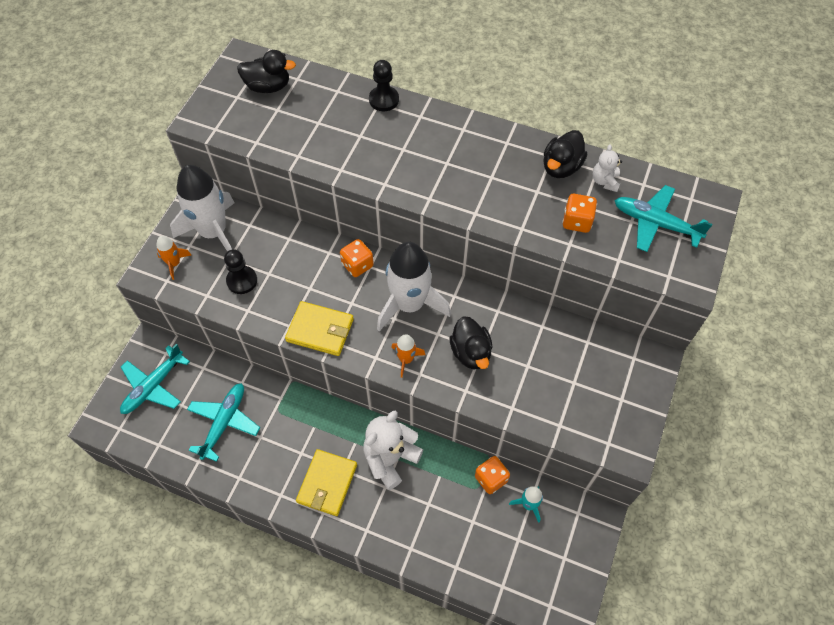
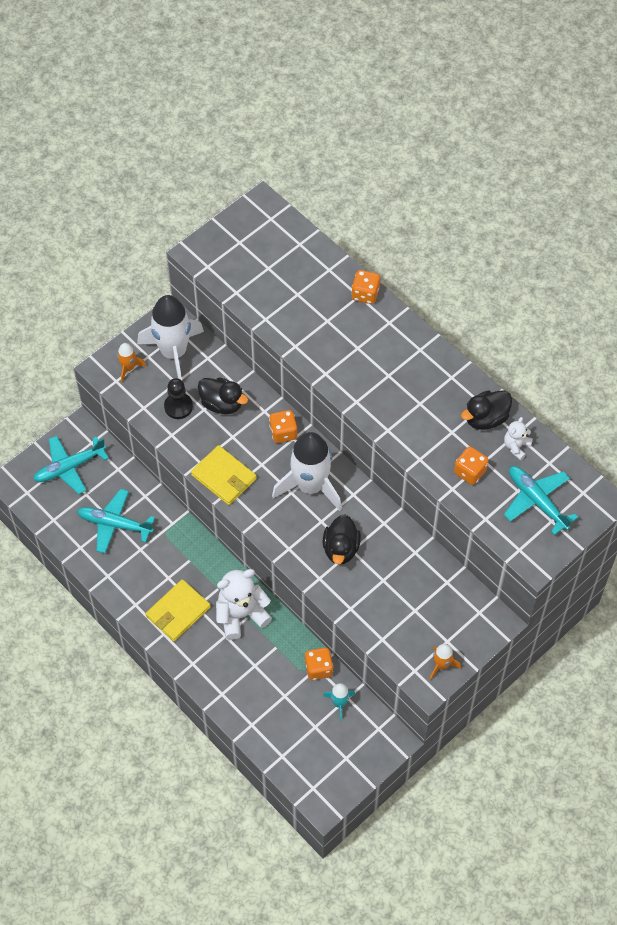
camera: 25 degrees right, 0 degrees up
(224, 423) = (115, 524): turquoise plane -> turquoise plane turned 120 degrees counterclockwise
(268, 86) = (271, 242): black duck -> black duck (222, 404)
(384, 100) = (365, 294): black pawn -> orange dice
(406, 359) = (283, 531): orange rocket -> orange rocket (441, 665)

